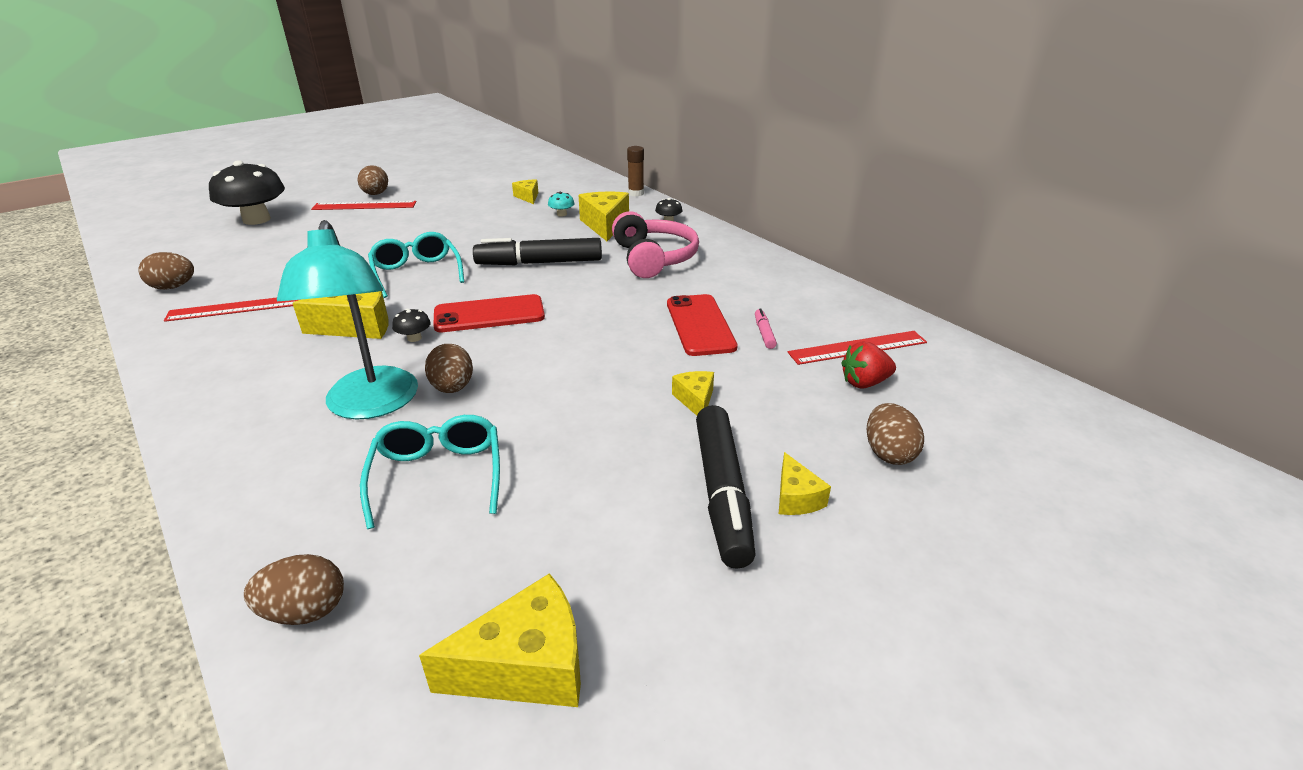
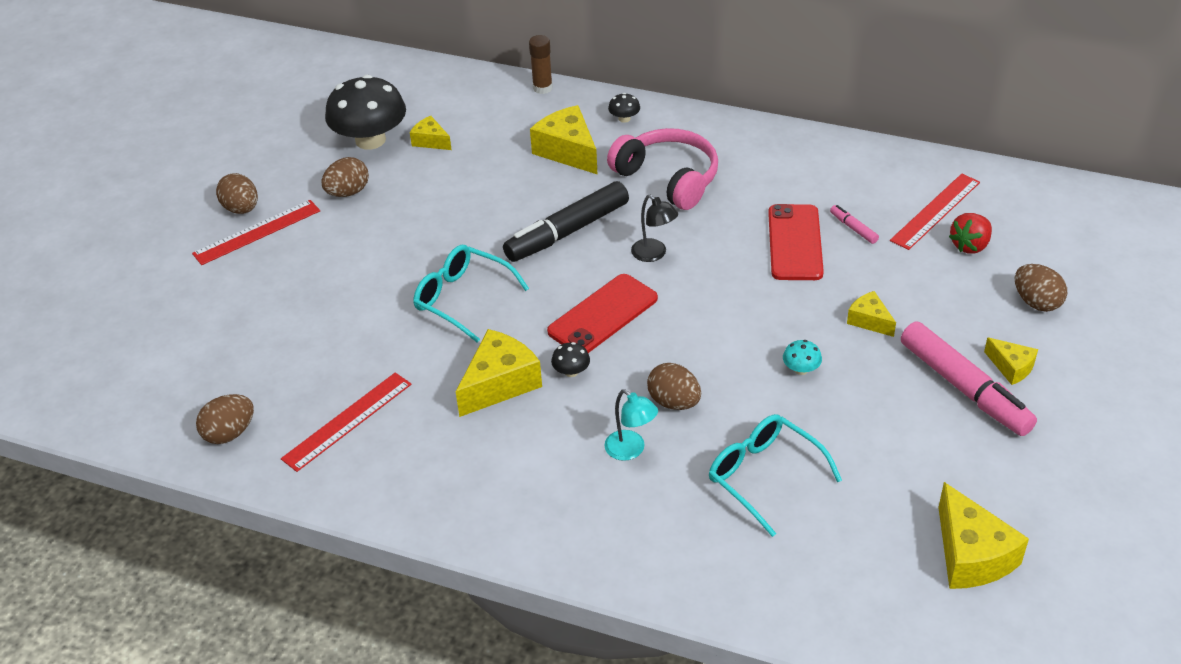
camera: 30 degrees left, 10 degrees up
(256, 219) = (157, 308): black mushroom -> black mushroom (370, 140)
(305, 611) = (806, 603): brown egg -> brown egg (348, 192)
(371, 405) = (631, 450): turquoise lamp -> turquoise lamp, size x0.46
(526, 666) = (971, 555): yellow cheese -> yellow cheese turned 120 degrees clockwise
(561, 214) = (503, 153): turquoise mushroom -> turquoise mushroom (801, 369)
(580, 294) = (654, 254): none -> black lamp
(700, 325) = (795, 243): red phone -> red phone turned 45 degrees clockwise
(722, 493) = (964, 388): black marker -> pink marker

